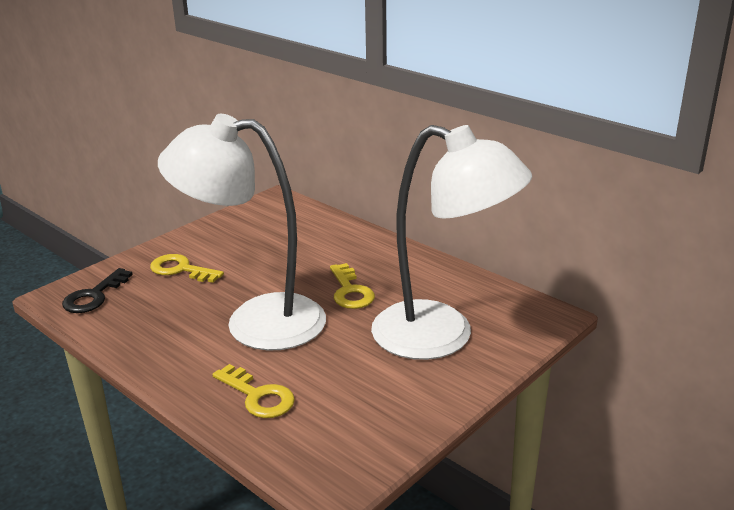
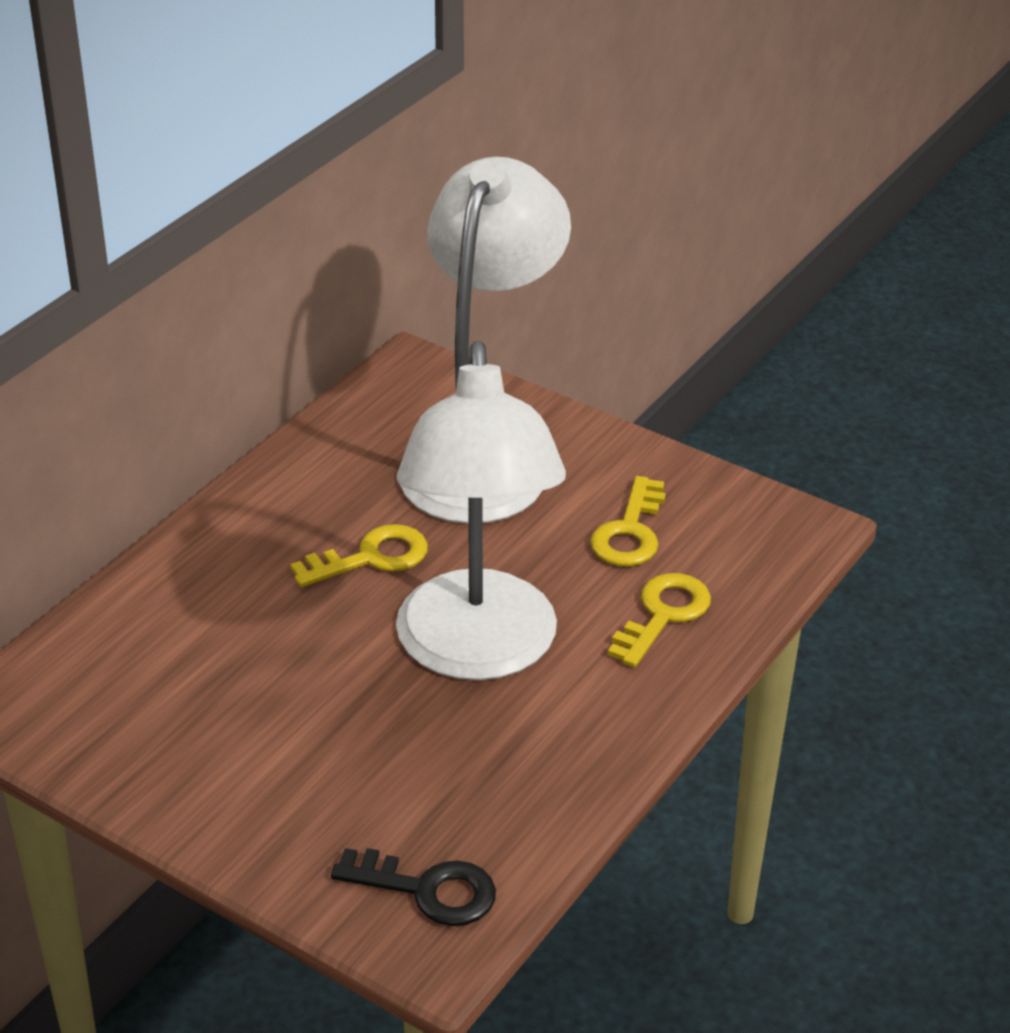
camera: 100 degrees left, 10 degrees up
(181, 269) = (315, 787): yellow key -> yellow key (629, 532)

